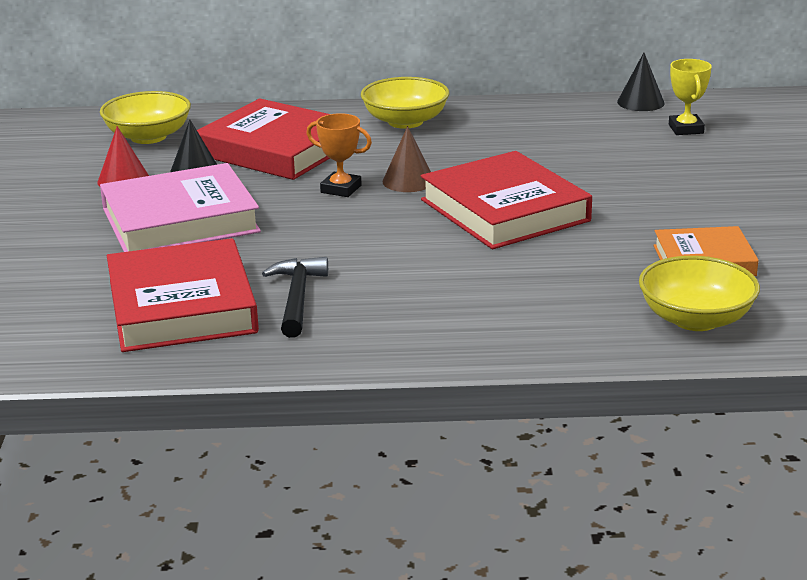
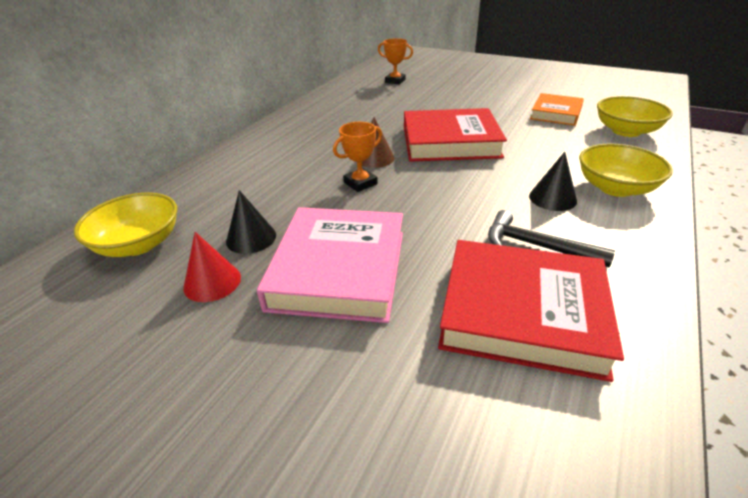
camera: 60 degrees left, 10 degrees up
(276, 149) = (257, 191): red book -> none
(405, 121) = (281, 138): yellow bowl -> yellow bowl (615, 188)
(640, 102) = (349, 81): black cone -> black cone (552, 198)
(686, 129) = (395, 81): yellow trophy -> orange trophy

